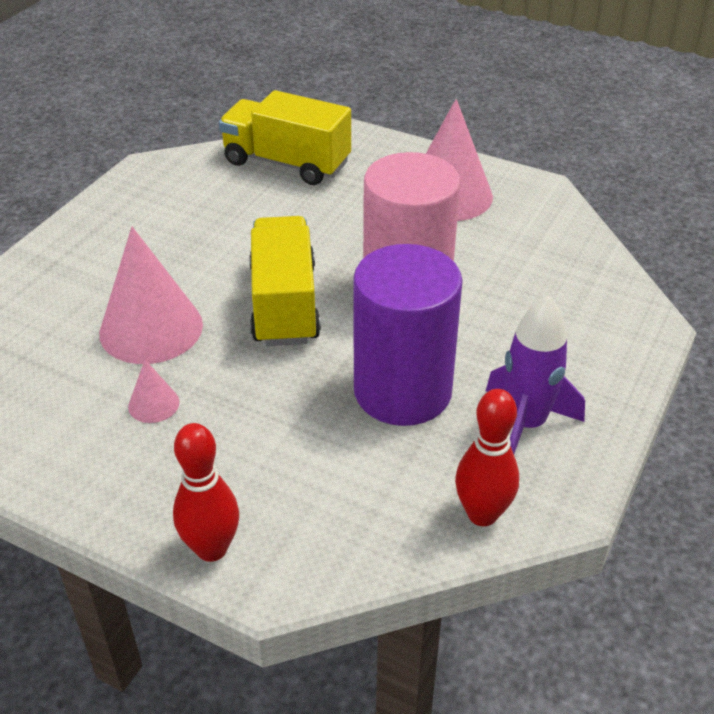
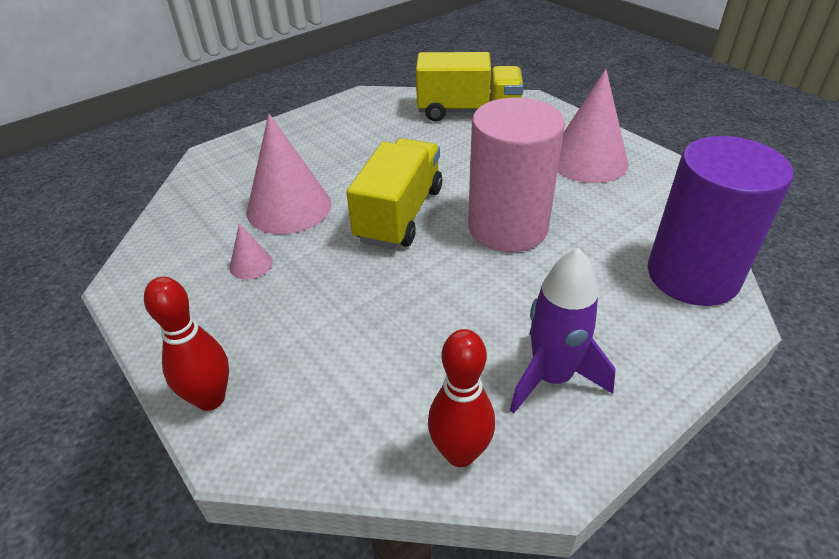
camera: 25 degrees right, 0 degrees up
(287, 163) = (468, 111): yellow truck -> yellow truck turned 135 degrees clockwise
(402, 391) = (453, 312): purple cylinder -> purple cylinder (692, 276)

